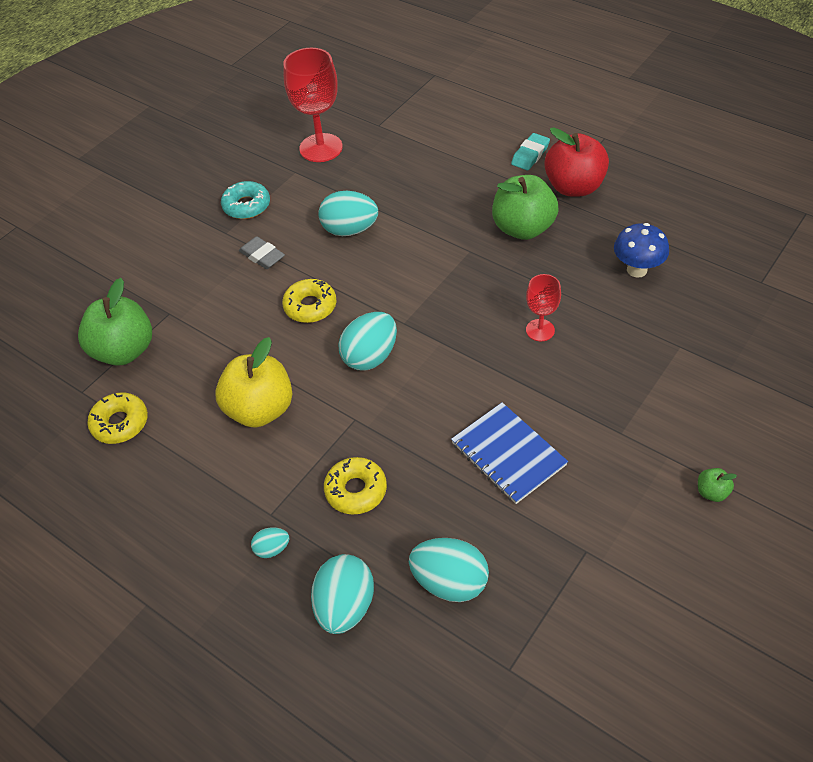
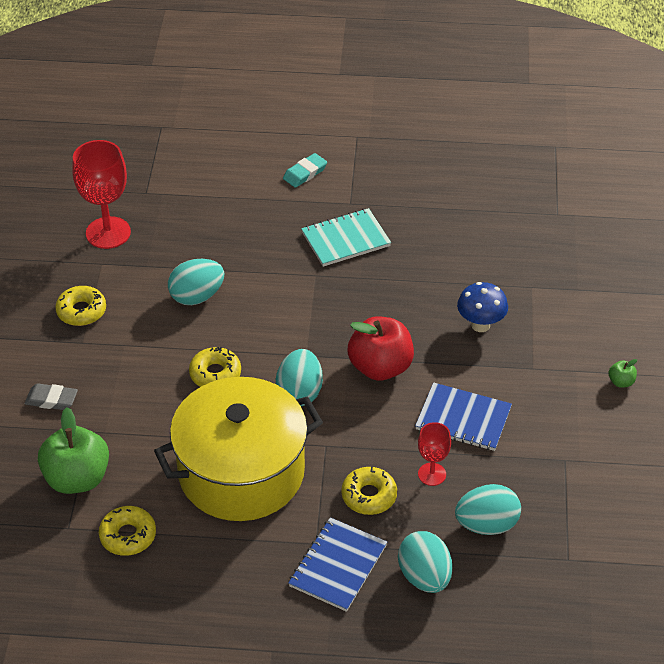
camera: 35 degrees left, 5 degrees down
(246, 206) = (81, 311): turquoise donut -> yellow donut
(260, 409) = (241, 472): yellow apple -> yellow pot
(262, 256) = (135, 349): grey eraser -> grey eraser (51, 400)
(272, 549) = (338, 566): turquoise egg -> blue notebook
(523, 228) = (346, 239): green apple -> turquoise notebook
(530, 155) = (305, 173): turquoise eraser -> turquoise eraser turned 45 degrees clockwise
(540, 330) = (419, 317): red goblet -> red goblet (432, 474)
(574, 187) = (362, 189): red apple -> red apple (380, 367)
(637, 270) = (460, 240): blue mushroom -> blue mushroom (480, 325)

